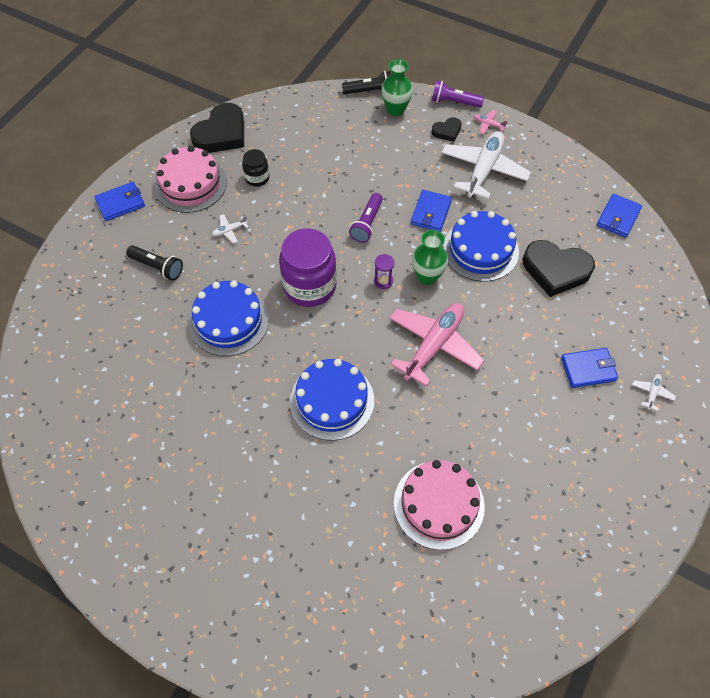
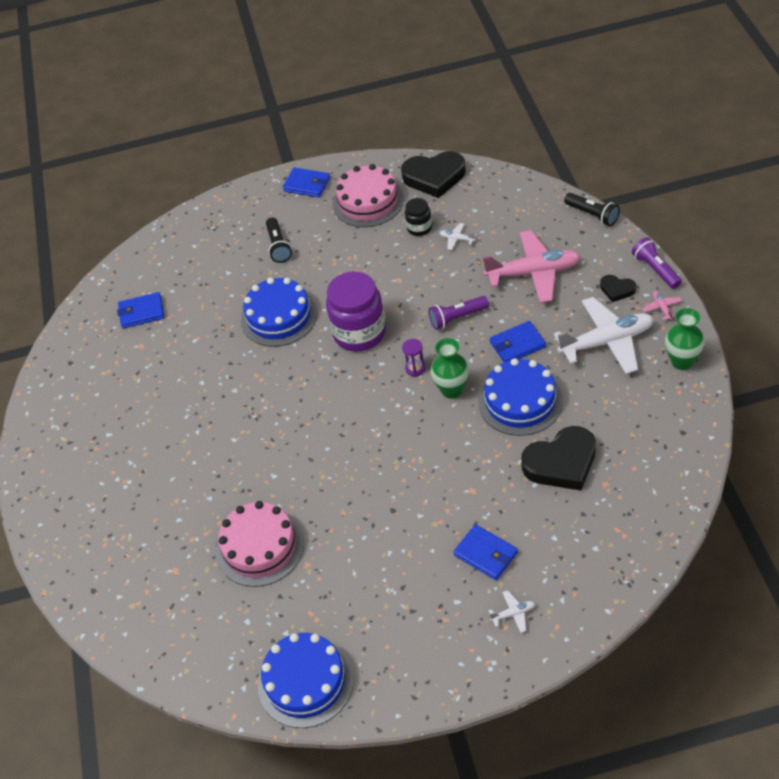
camera: 55 degrees right, 10 degrees down
(230, 230) = (354, 254): white plane -> white plane (457, 239)
(332, 401) = (278, 422): blue cake -> blue cake (305, 681)
(395, 110) = (595, 244): green vase -> green vase (682, 361)
(433, 346) = (392, 442): pink plane -> pink plane (533, 273)
(555, 270) = (561, 463): black heart -> black heart turned 90 degrees counterclockwise
(618, 217) = (677, 464): blue wallet -> blue wallet (141, 312)

